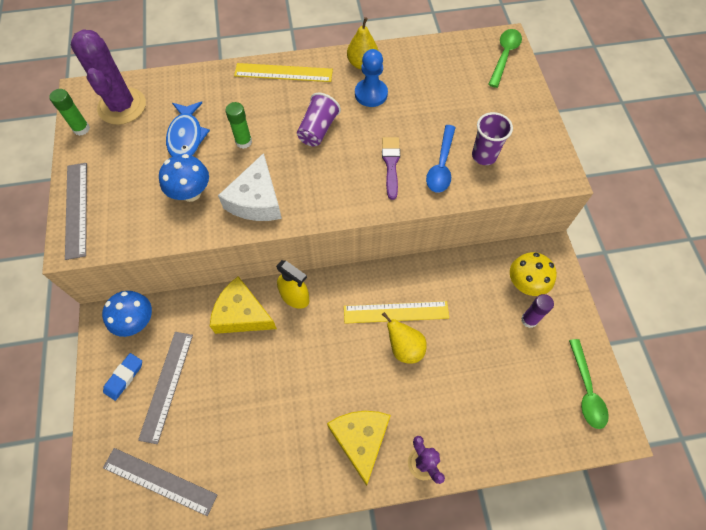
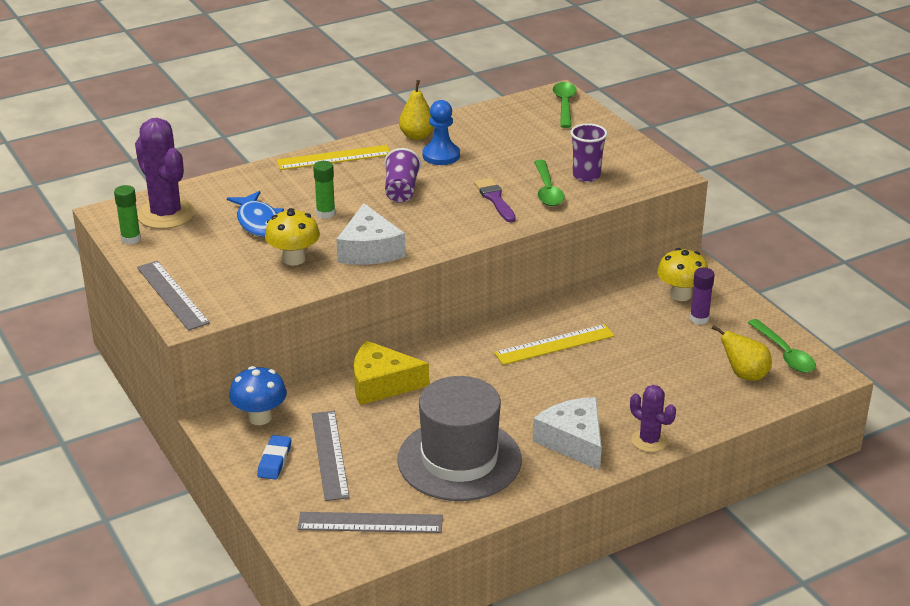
camera: 20 degrees left, 30 degrees down
(191, 193) = (294, 259): blue mushroom -> yellow mushroom
(260, 429) = (459, 460): none -> grey hat
(295, 297) = (434, 358): yellow spray bottle -> none
(360, 440) = (573, 441): yellow cheese -> white cheese
(404, 348) = (579, 367): yellow pear -> yellow pear (744, 375)
(441, 165) = (547, 190): blue spoon -> green spoon

